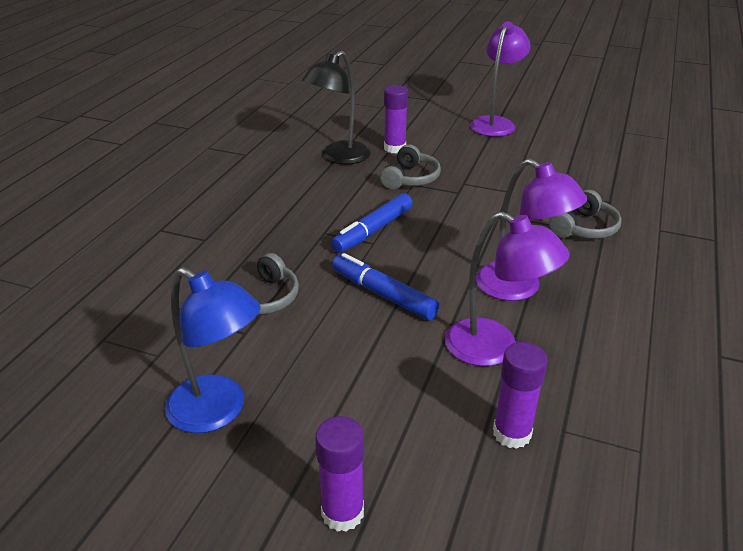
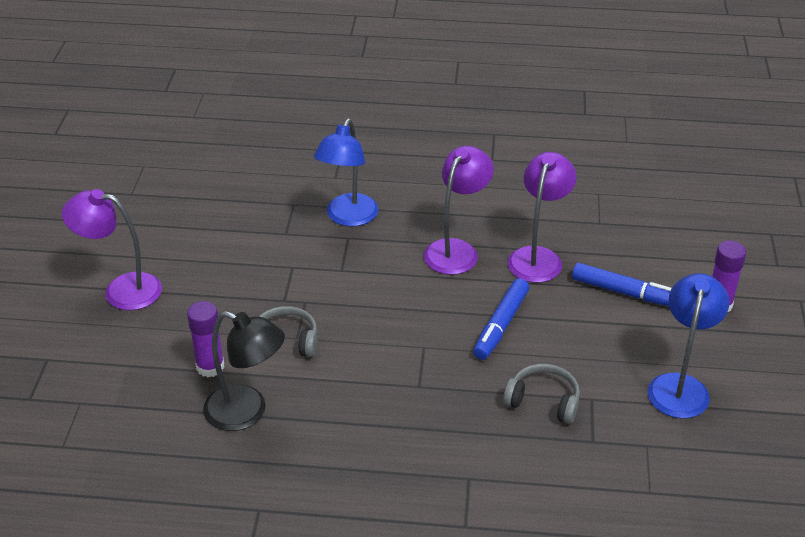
camera: 105 degrees left, 5 degrees up
(373, 230) = (402, 351): blue marker -> blue marker (624, 292)
(512, 433) = (615, 243): purple glue stick -> none
(585, 228) = (348, 217): grey headphones -> blue lamp

